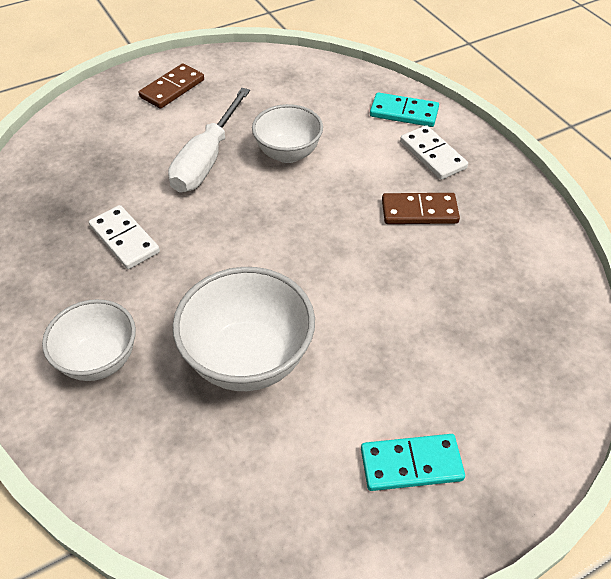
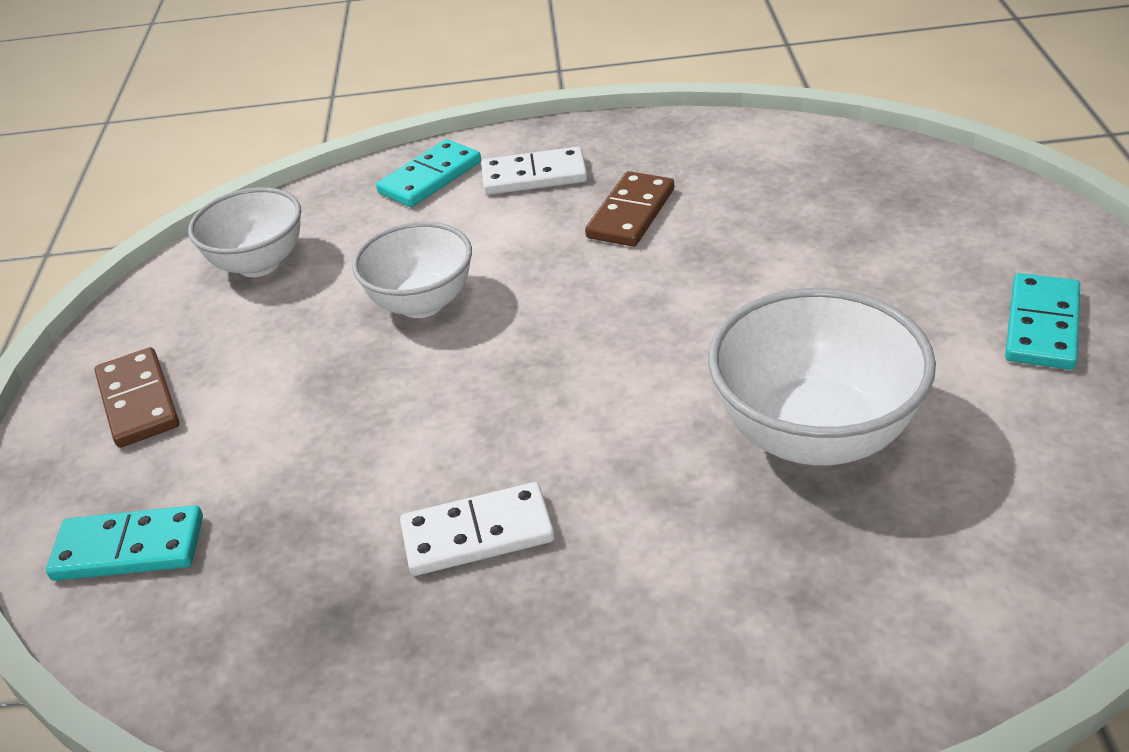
camera: 60 degrees left, 10 degrees down
(82, 128) = (129, 548): none -> turquoise domino
(99, 360) = (738, 615): white bowl -> white bowl (259, 264)
(207, 160) = (361, 394): white screwdriver -> none

